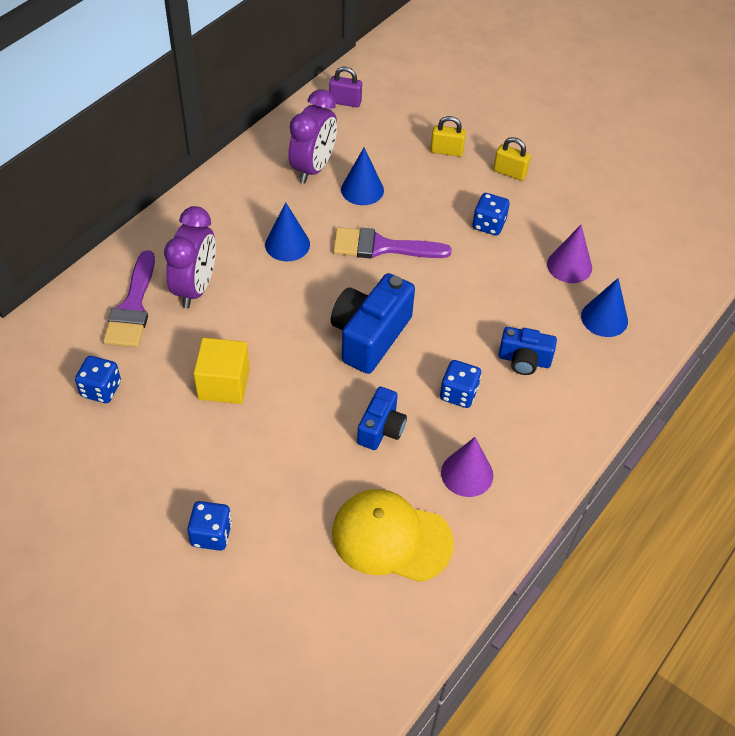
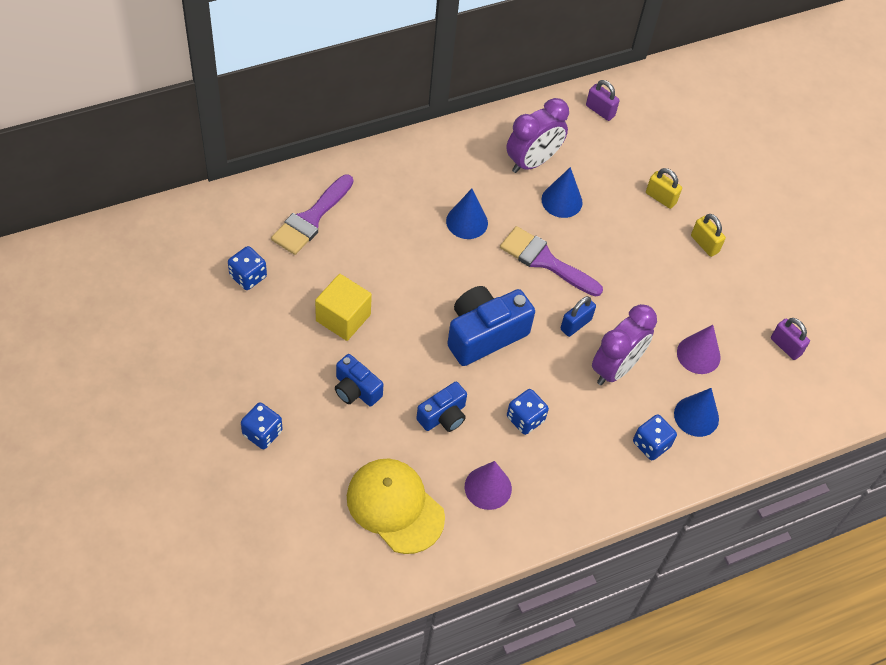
camera: 25 degrees right, 5 degrees up
(195, 288) = (369, 225): purple clock -> purple clock (615, 368)
(446, 289) = (575, 324): none -> blue padlock
(489, 224) = (652, 283): blue dice -> blue dice (651, 444)
(524, 360) = (600, 418): blue camera -> blue camera (356, 390)
(635, 226) = (785, 346): none -> purple padlock

